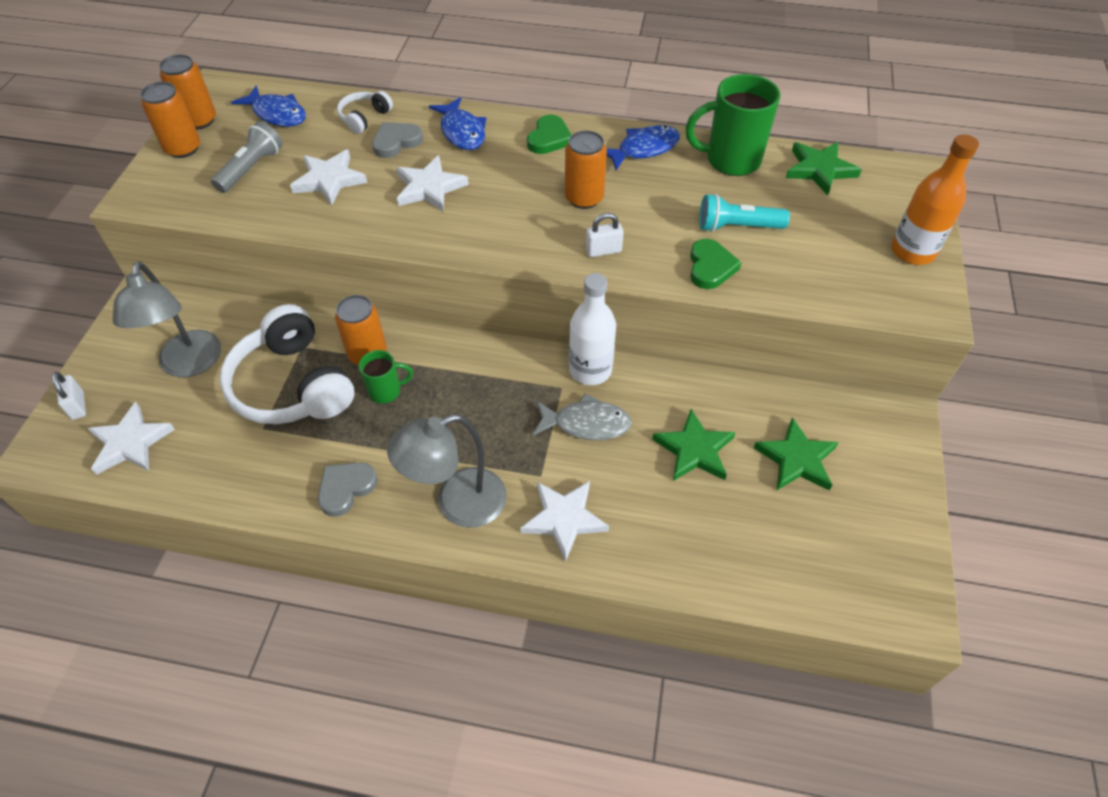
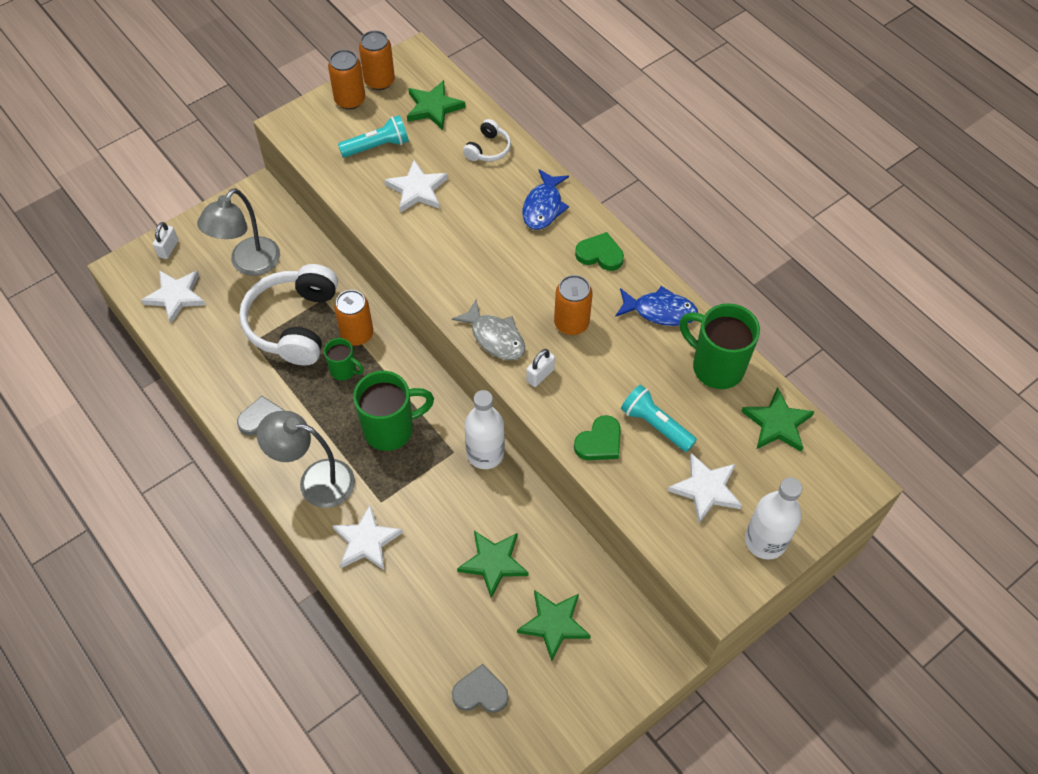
camera: 40 degrees right, 5 degrees up
(251, 168) = (377, 146): grey flashlight -> turquoise flashlight
(277, 114) = (433, 107): blue fish -> green star
(364, 118) = (488, 149): white headphones -> white headphones turned 135 degrees clockwise
(396, 142) = (490, 186): grey heart -> grey heart (480, 692)
(429, 188) = (475, 241): white star -> white star (706, 489)
(484, 409) = (391, 429): none -> green mug
(549, 138) = (600, 254): green heart -> green heart turned 135 degrees counterclockwise
(586, 423) = (443, 489): grey fish -> grey fish (495, 337)
(603, 250) = (540, 375): white padlock -> white padlock turned 75 degrees counterclockwise
(912, 251) = (765, 541): orange bottle -> white bottle

